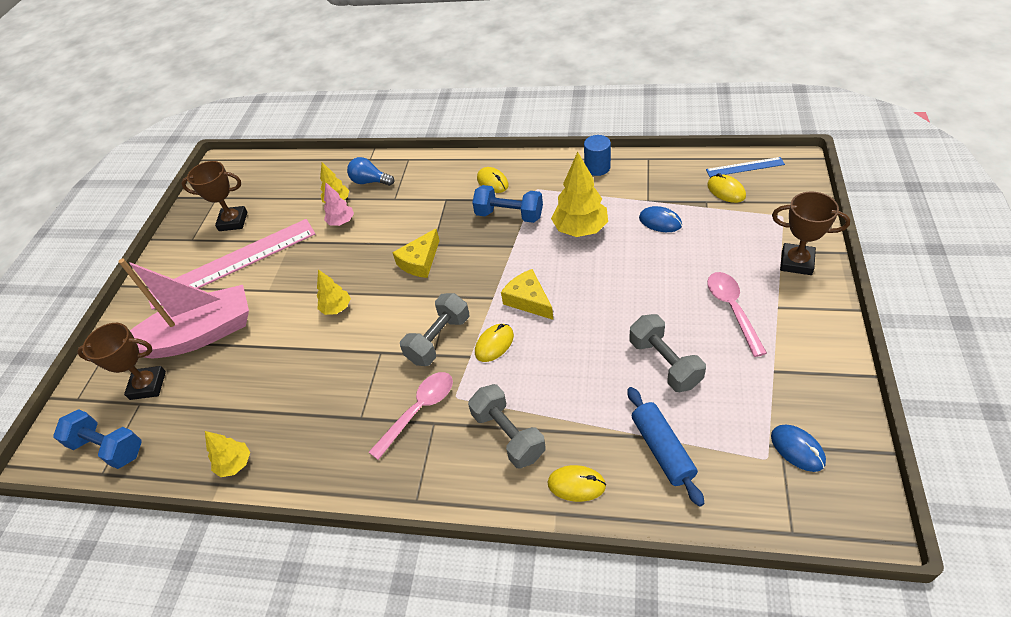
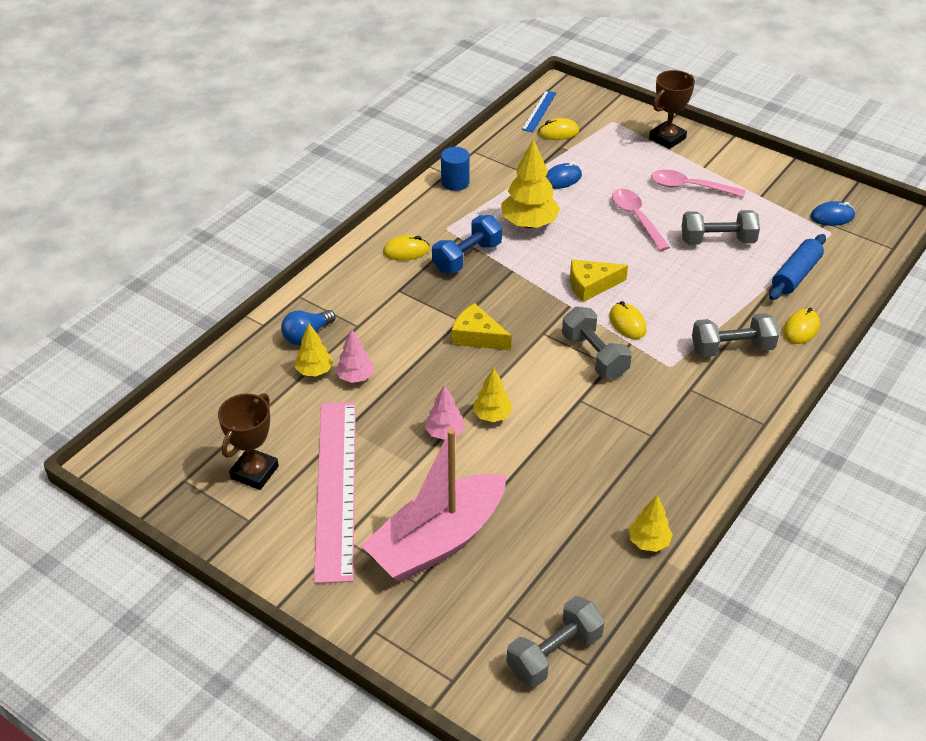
camera: 70 degrees left, 5 degrees down
(108, 448) = (554, 654): blue dumbbell -> grey dumbbell
(148, 385) = (483, 603): brown trophy -> none
(199, 335) = (437, 541): pink boat -> pink boat turned 135 degrees counterclockwise
(307, 291) = (445, 433): none -> pink tree
(418, 411) = (670, 394): pink spoon -> pink spoon (637, 218)
(420, 261) = (477, 336): yellow cheese -> yellow cheese turned 150 degrees clockwise
(662, 449) = (796, 275): blue rolling pin -> blue rolling pin turned 60 degrees counterclockwise

